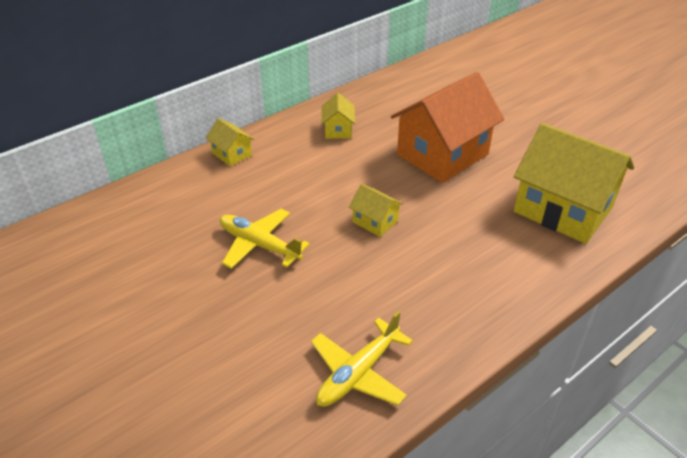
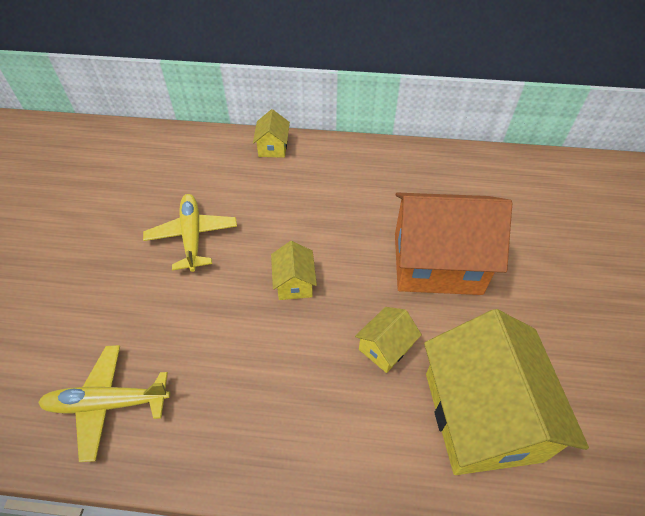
camera: 45 degrees right, 10 degrees up
(338, 130) = (377, 177): yellow house -> yellow house (385, 347)

